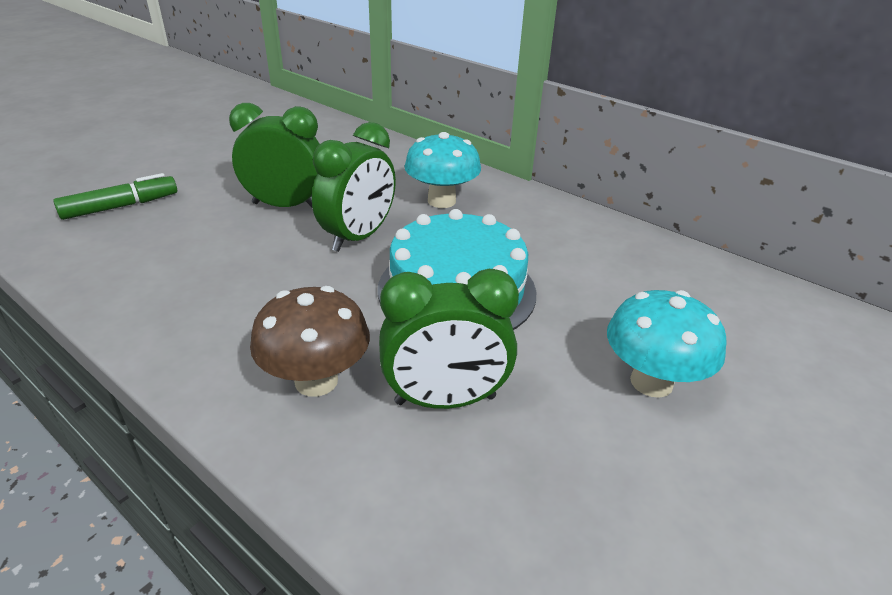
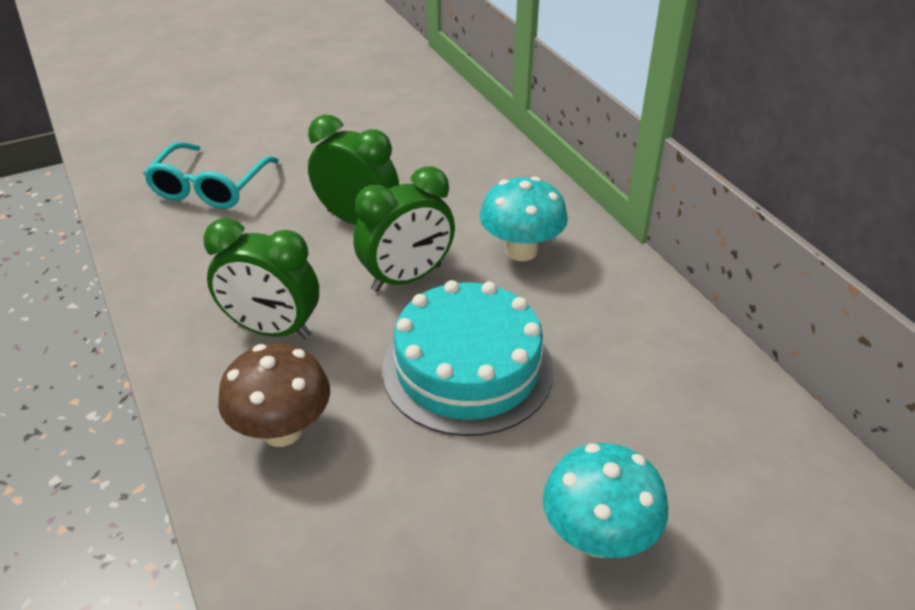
camera: 25 degrees right, 5 degrees up
(121, 206) = (209, 187): green marker -> turquoise glasses
(445, 400) = (382, 488): green clock -> green clock (272, 330)

